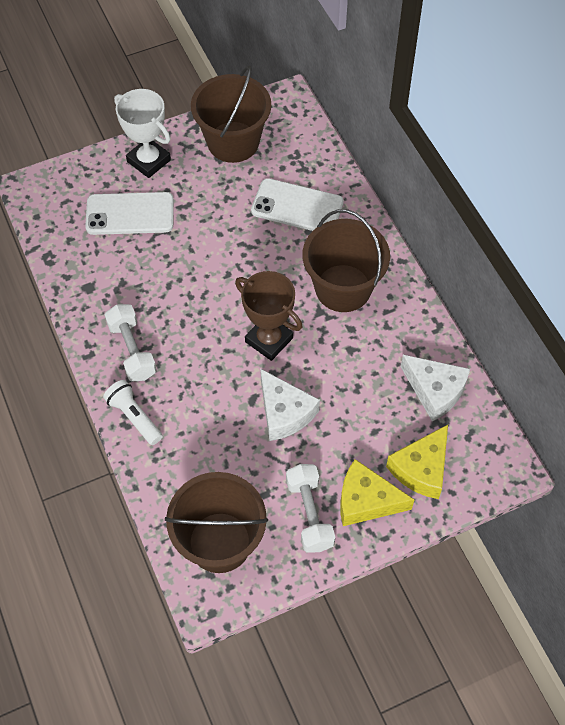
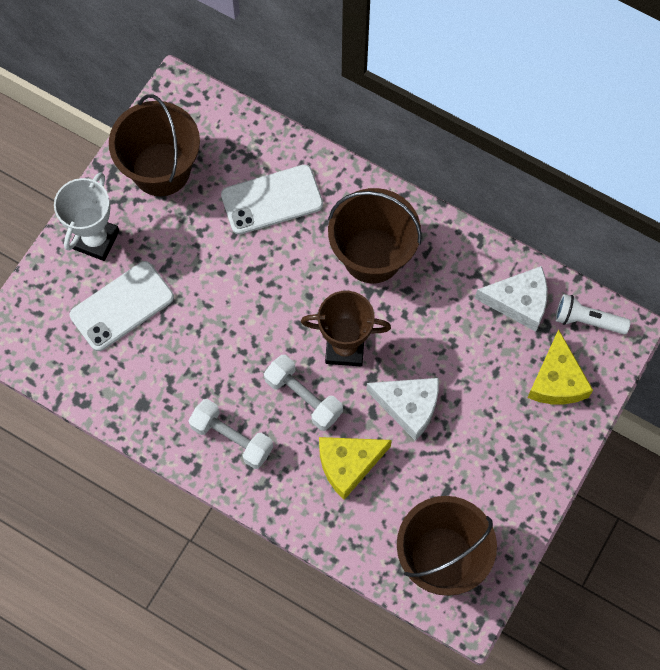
camera: 35 degrees left, 10 degrees up
(134, 417) = (283, 498): white flashlight -> white flashlight (587, 320)
(149, 161) = (96, 240): white trophy -> white trophy turned 75 degrees counterclockwise
(309, 514) = (496, 482): white dumbbell -> white dumbbell (303, 397)
(366, 501) = (532, 439): yellow cheese -> yellow cheese (348, 464)

